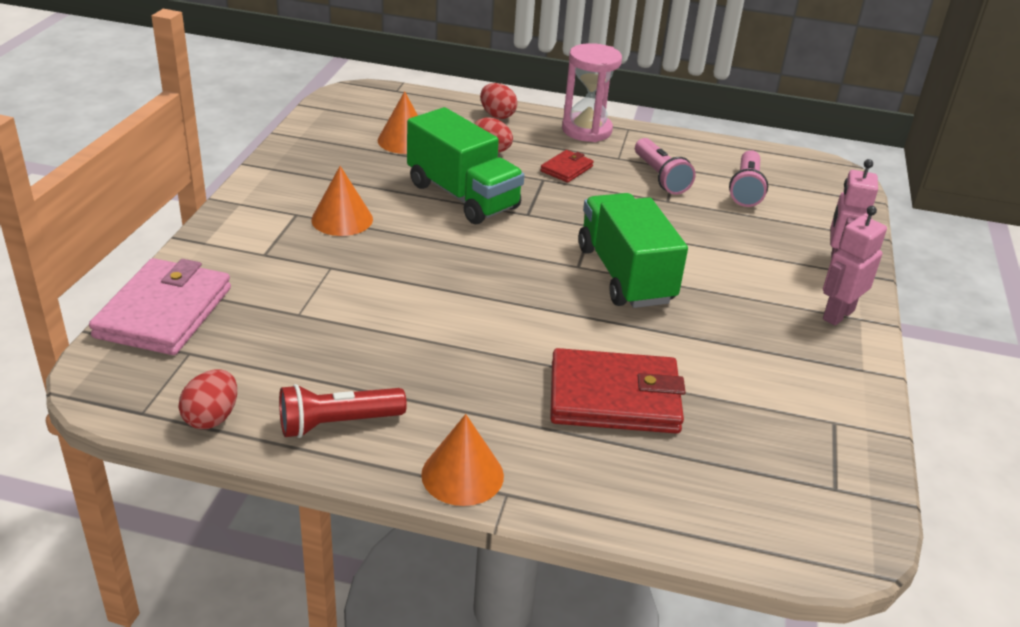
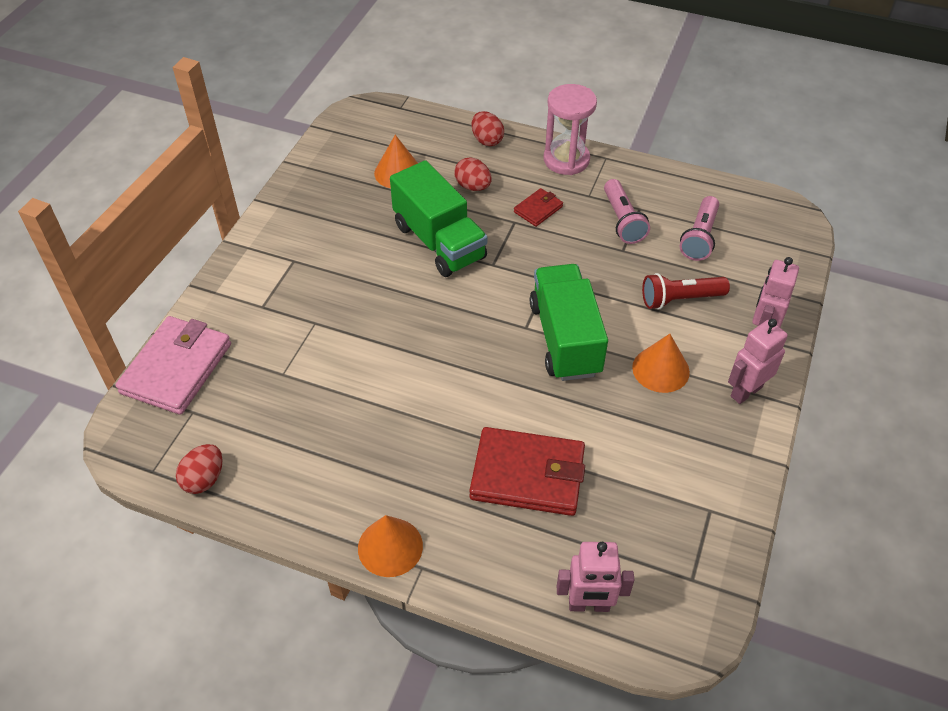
camera: 10 degrees right, 15 degrees up
(337, 424) = (299, 490): red flashlight -> red flashlight (680, 299)
(342, 219) = (331, 267): orange cone -> orange cone (660, 369)
(721, 520) = (589, 605): none -> pink robot

